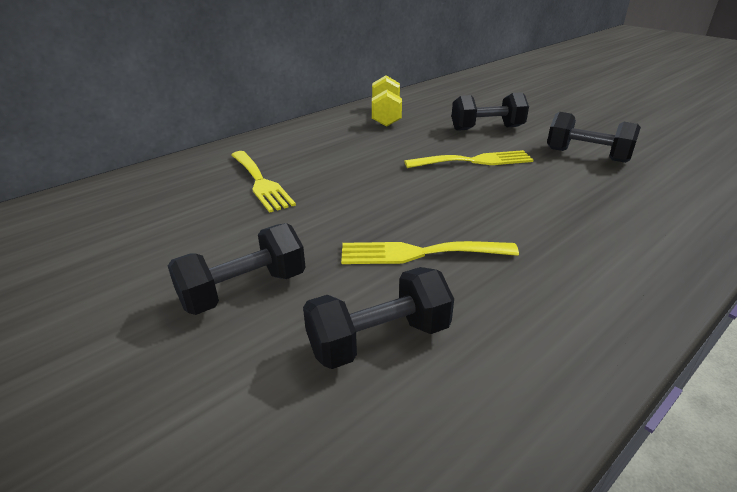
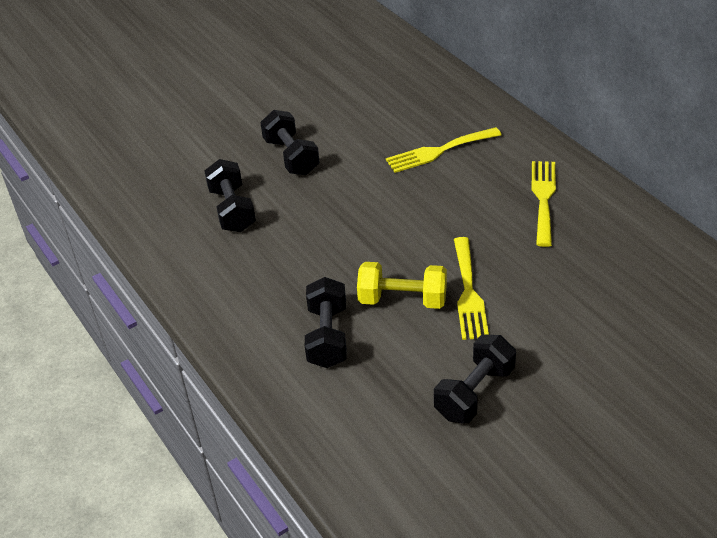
camera: 100 degrees right, 10 degrees up
(386, 116) = (613, 236): yellow dumbbell -> yellow dumbbell (402, 300)
(419, 253) = (311, 234): yellow fork -> yellow fork (543, 198)
(487, 128) = (566, 322): black dumbbell -> black dumbbell (327, 336)

